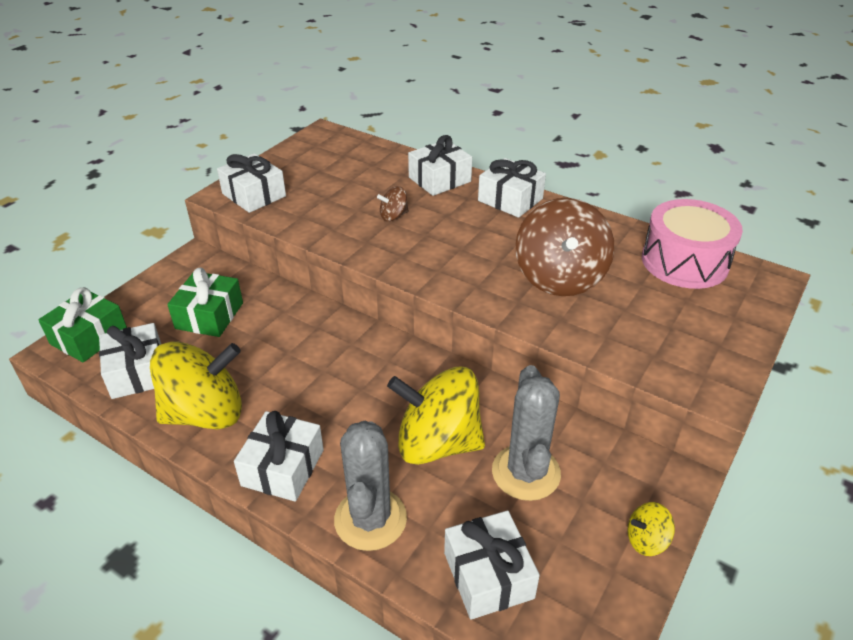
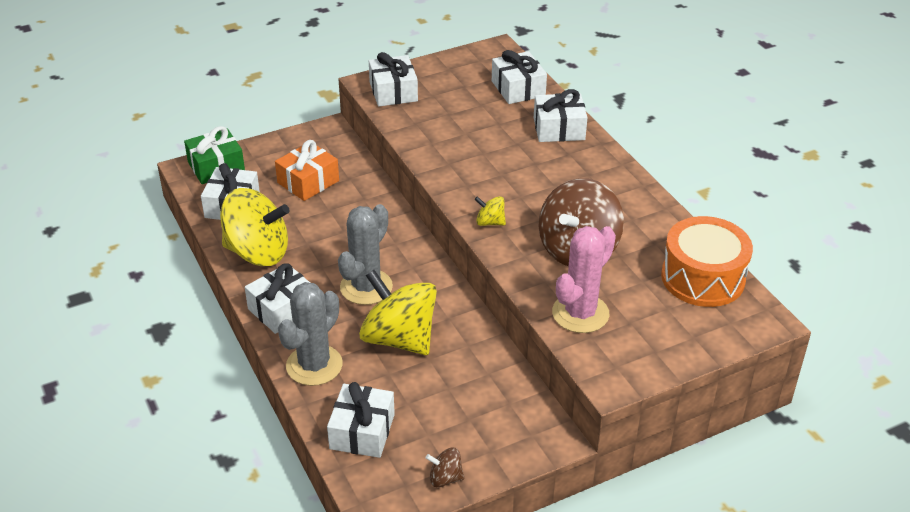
camera: 30 degrees right, 0 degrees up
(209, 315) = (308, 182): green gift -> orange gift
(393, 216) = (489, 149): brown spinning top -> brown spinning top (445, 478)
(510, 200) = (604, 169): white gift -> white gift (518, 88)
(526, 472) = (444, 384): grey cactus -> grey cactus (366, 287)
(622, 337) = (580, 313): none -> pink cactus
(646, 540) = (489, 462): yellow spinning top -> yellow spinning top (490, 222)
(684, 262) = (703, 278): pink drum -> orange drum

